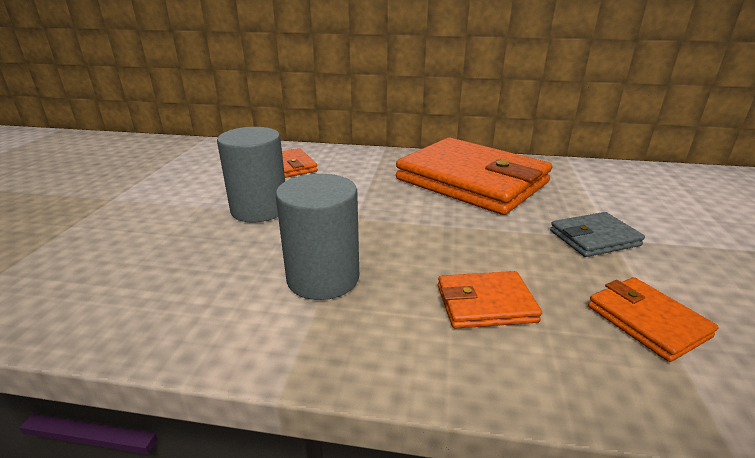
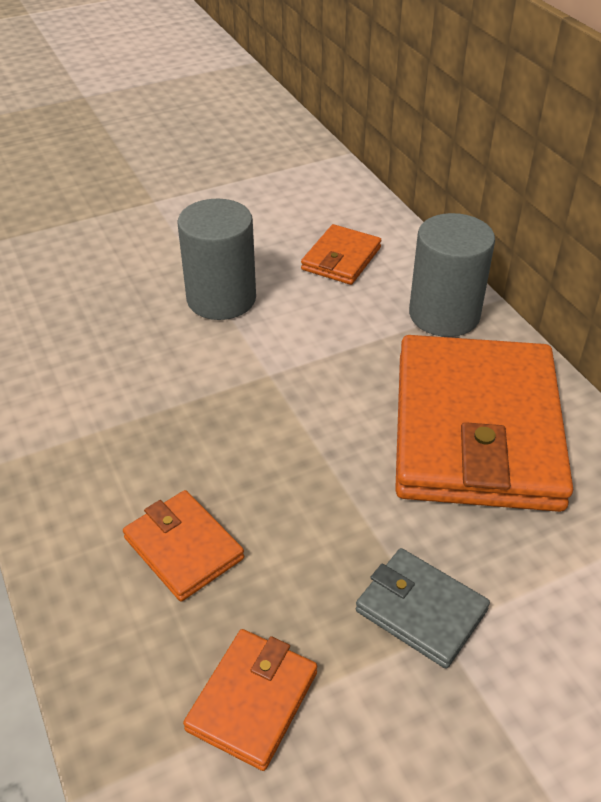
camera: 55 degrees right, 15 degrees up
(323, 278) = (138, 412): grey cylinder -> grey cylinder (444, 314)

